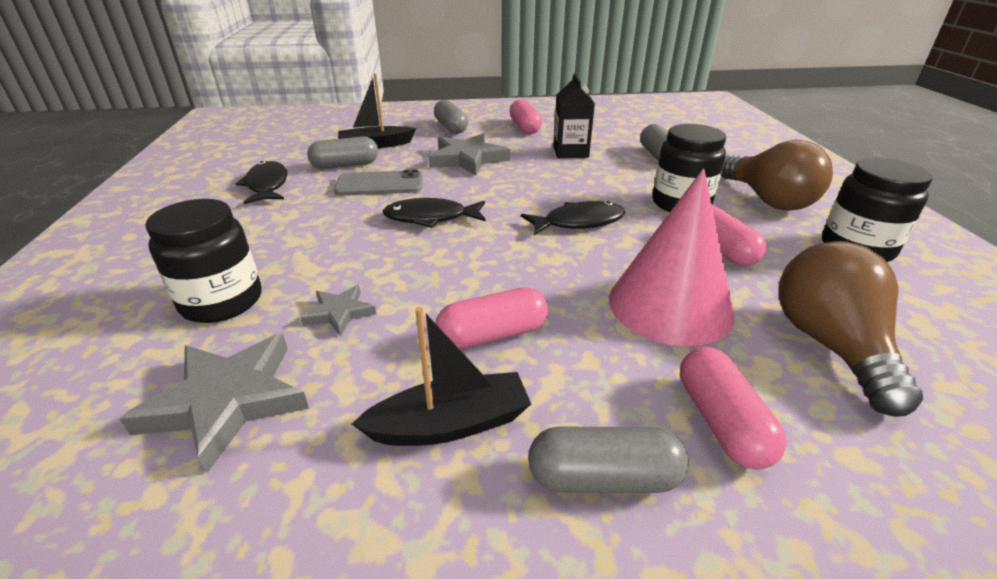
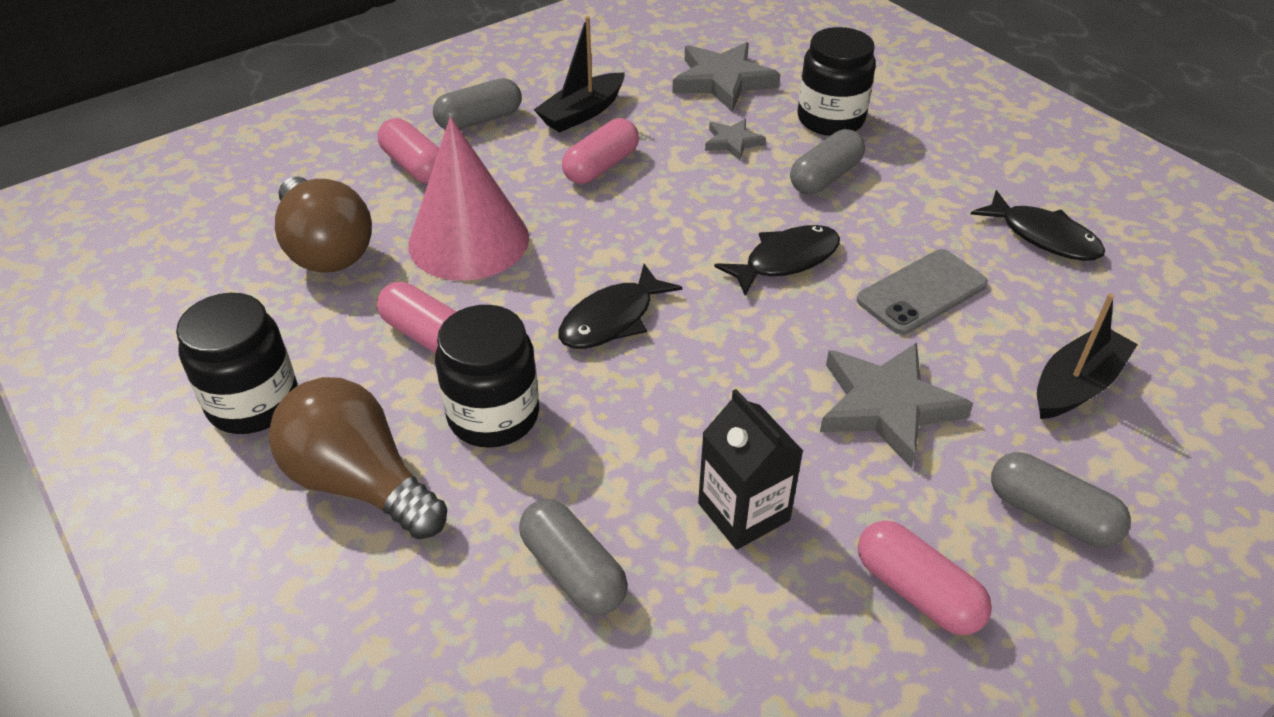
camera: 150 degrees right, 10 degrees up
(345, 165) = (1027, 312): grey capsule -> grey capsule (825, 177)

